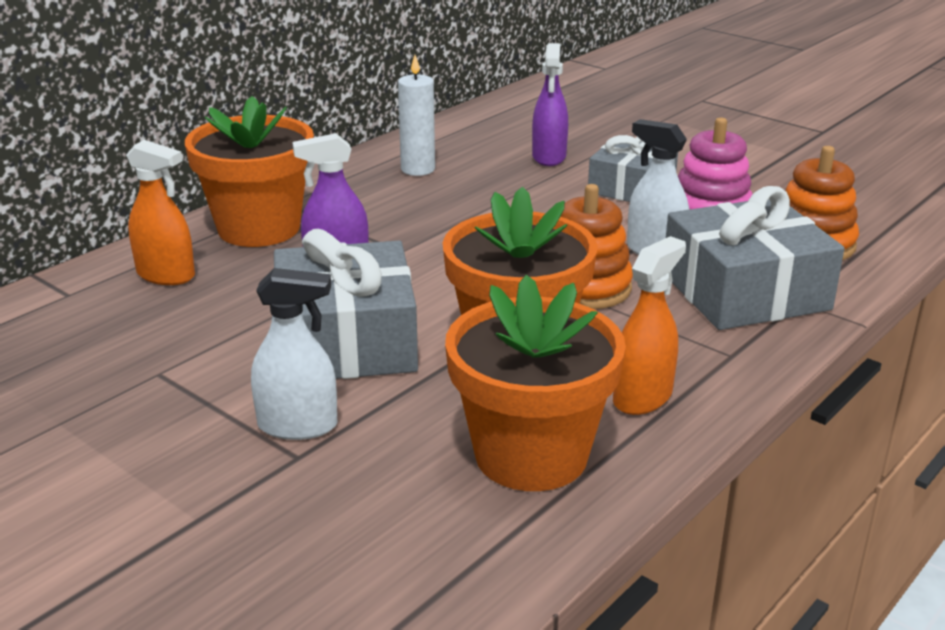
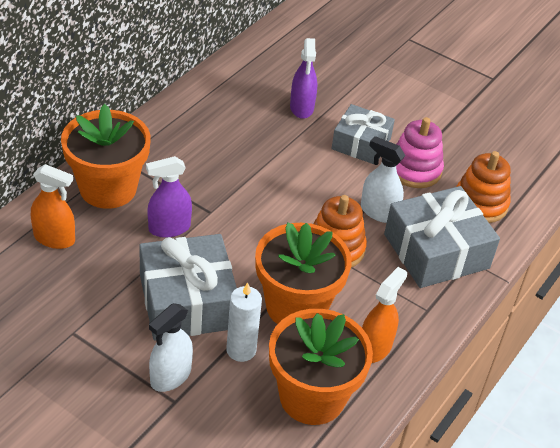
camera: 10 degrees left, 15 degrees up
(298, 426) = (170, 376): white spray bottle -> white spray bottle turned 135 degrees clockwise
(418, 169) = (209, 122): white candle -> white candle (241, 350)

